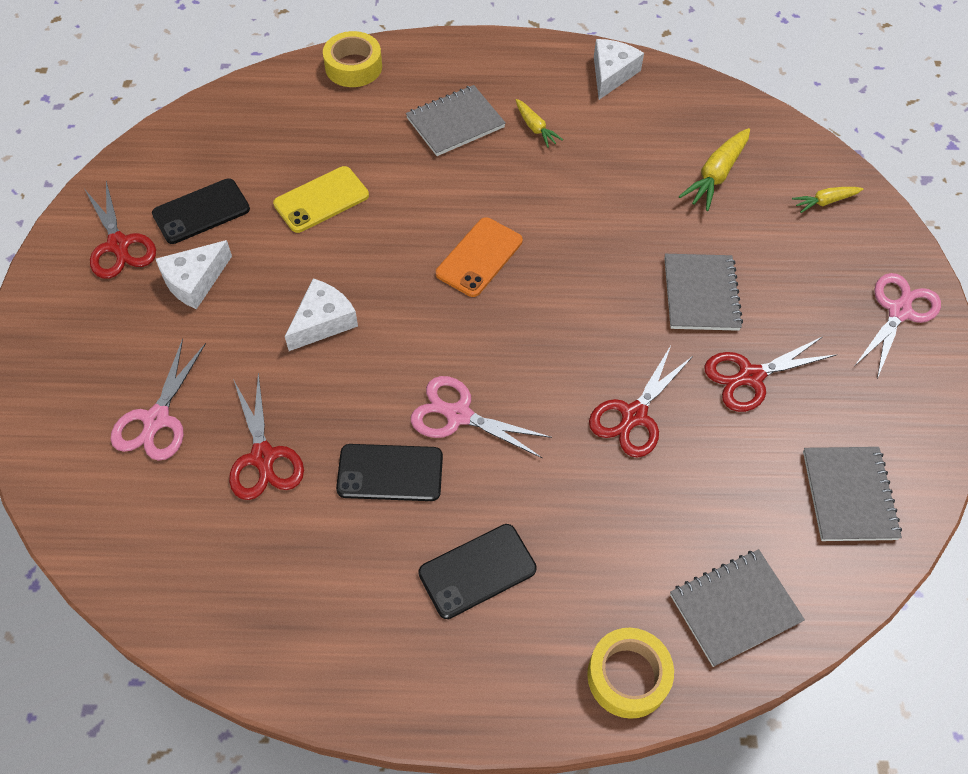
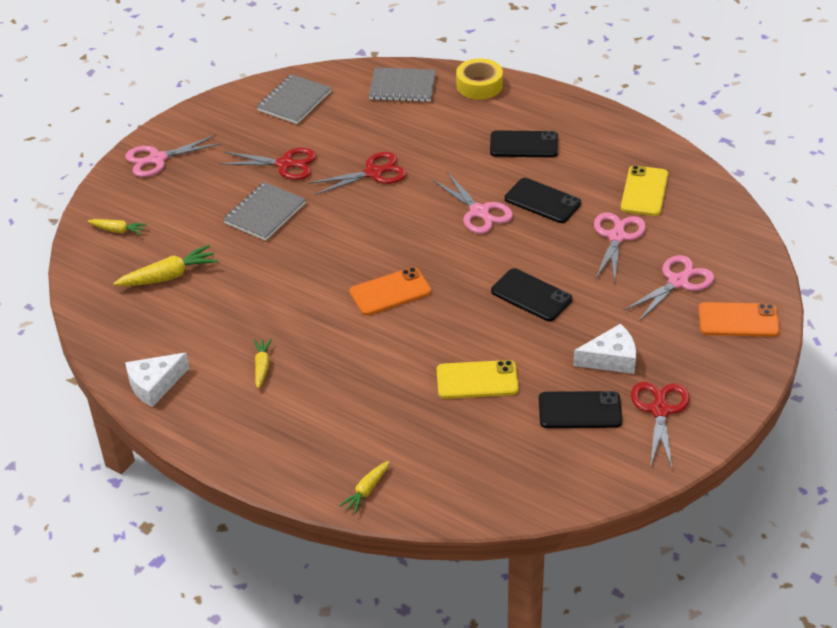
camera: 145 degrees left, 15 degrees down
(64, 395) = (738, 320): none -> orange phone
(261, 560) = (644, 191): none -> yellow phone
(263, 457) = (616, 237): red scissors -> pink scissors
(323, 322) = (531, 295): white cheese -> black phone
(353, 67) = (366, 491): yellow tape -> yellow carrot
(455, 123) = (321, 398): grey notebook -> none

